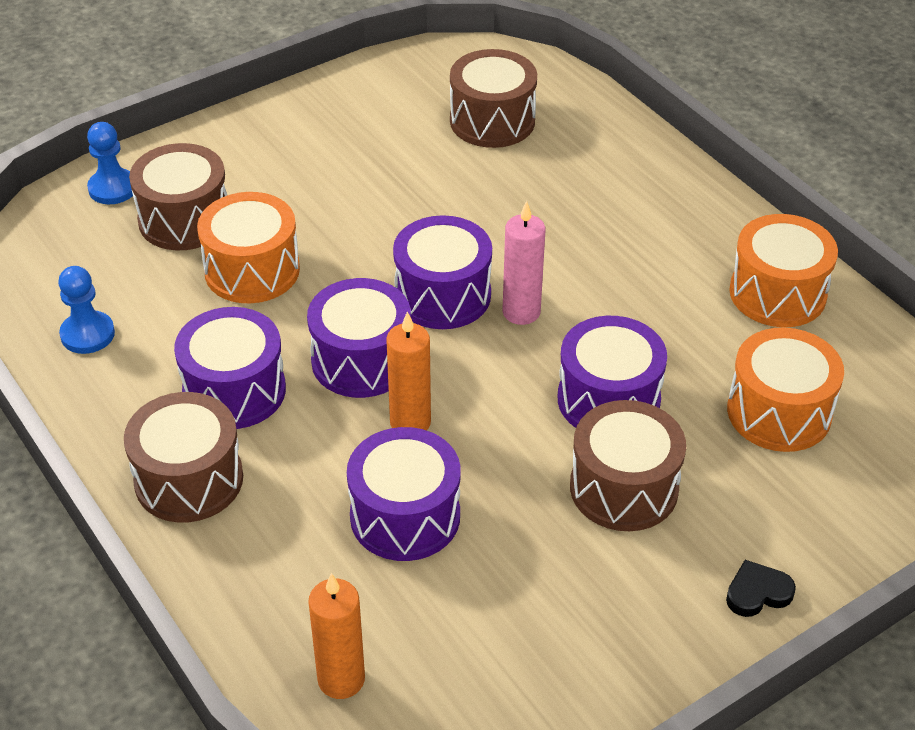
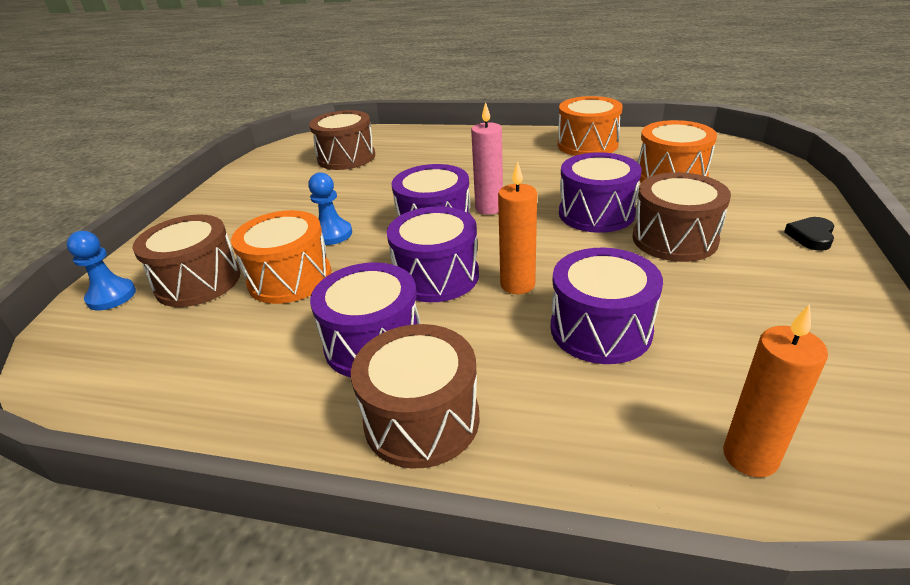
camera: 40 degrees left, 10 degrees down
(87, 334) = (195, 387): blue pawn -> blue pawn (332, 234)

